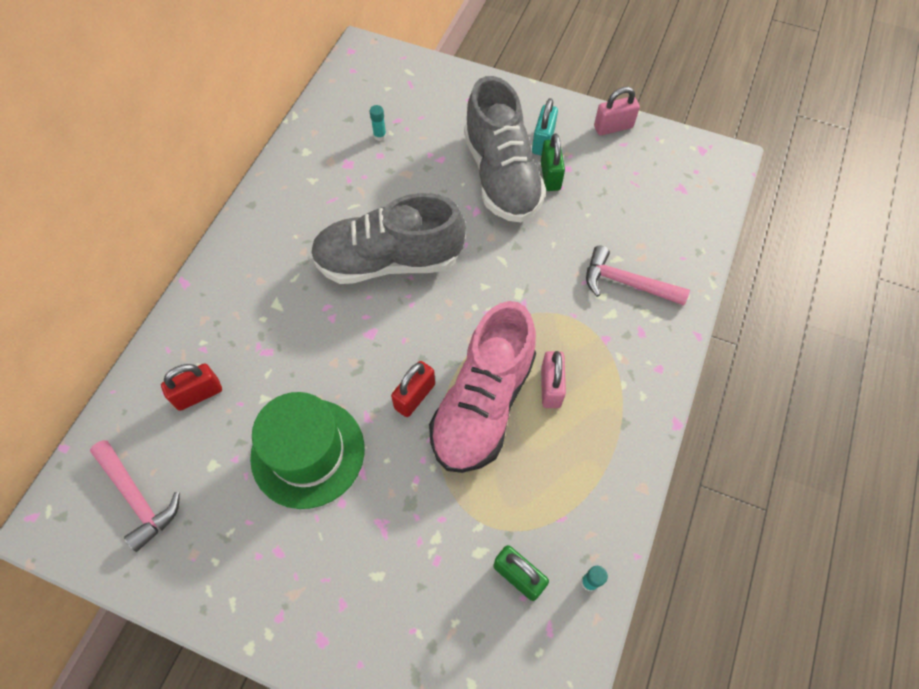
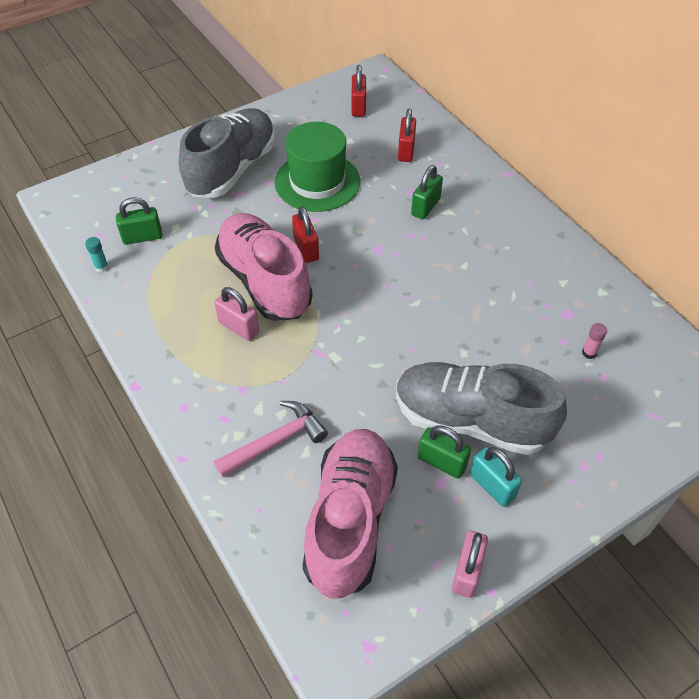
camera: 125 degrees right, 10 degrees down
(137, 498) = (358, 107): pink hammer -> red padlock
(282, 326) = (425, 207): none -> green padlock
(380, 136) = (589, 353): turquoise glue stick -> pink glue stick
(388, 261) = (436, 290): grey shoe -> grey shoe (232, 169)
(639, 202) = (350, 520): none -> pink shoe

